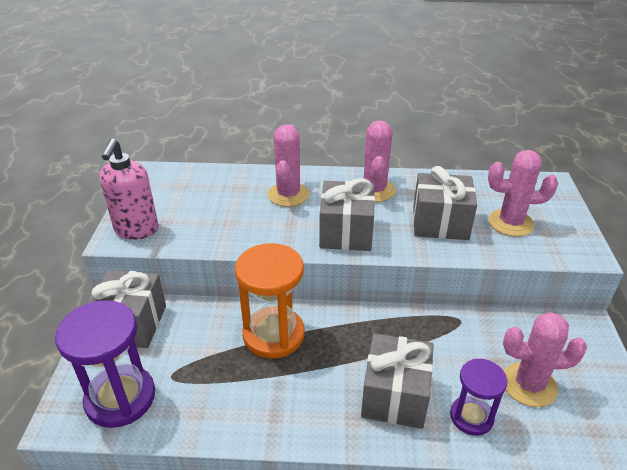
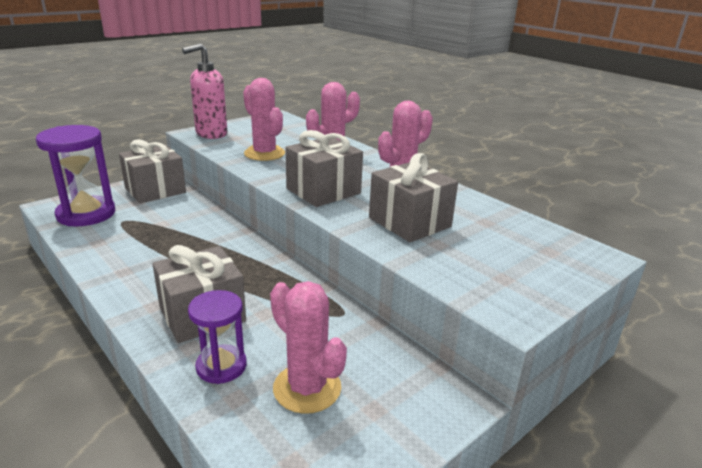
camera: 45 degrees right, 10 degrees down
(273, 334) = (207, 238): orange hourglass -> none
(510, 223) = (479, 255): pink cactus -> pink cactus (264, 153)

